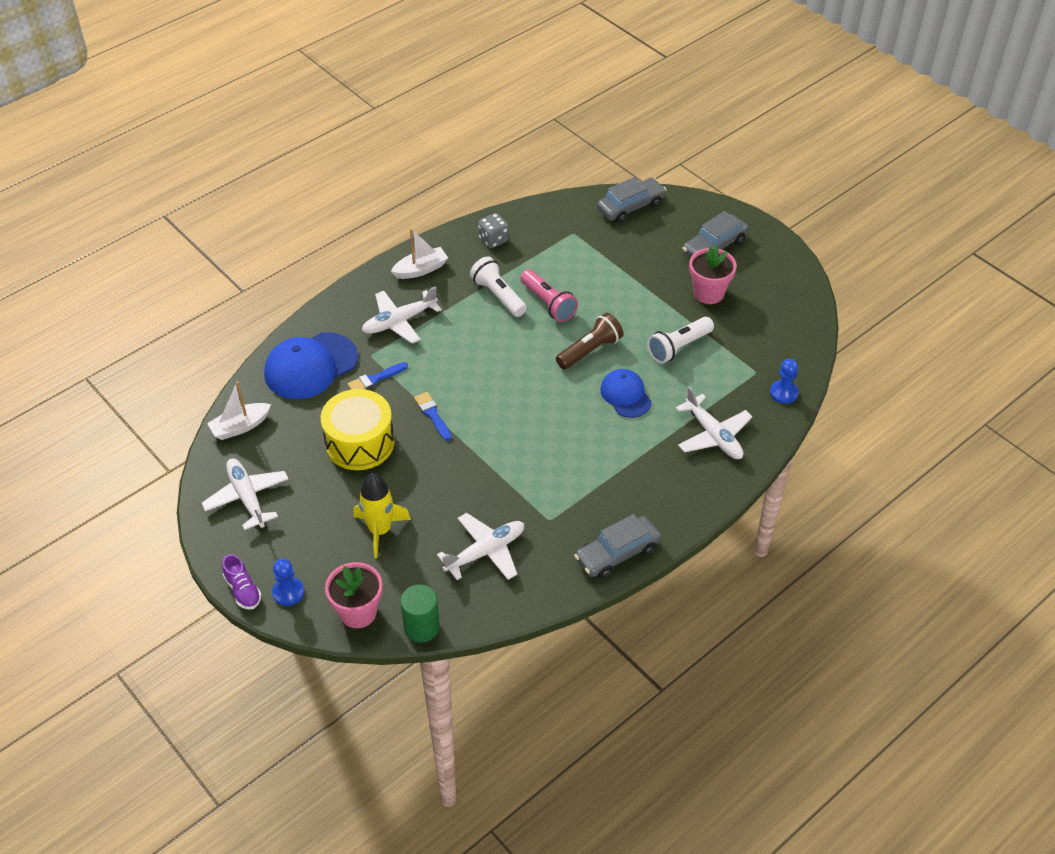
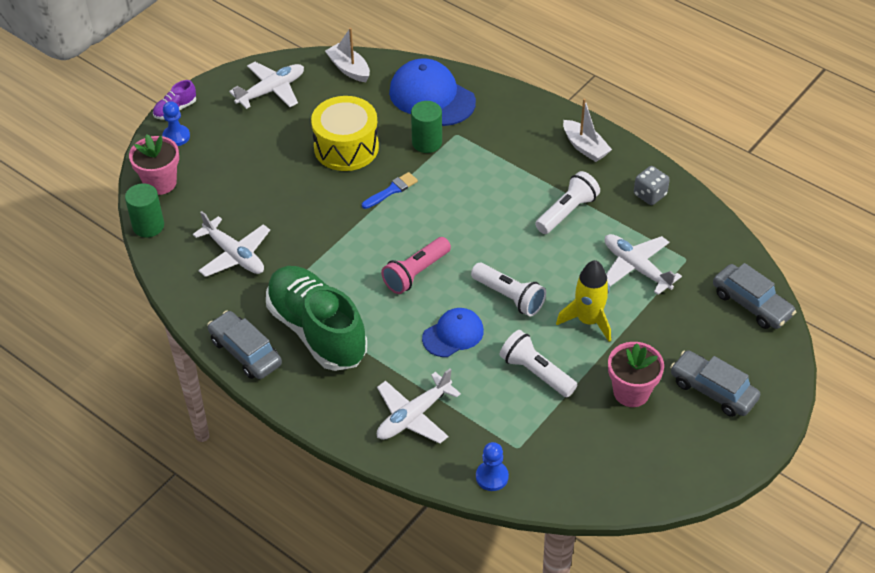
camera: 80 degrees right, 0 degrees up
(375, 379) = (427, 142): blue brush -> green cylinder
(380, 530) = (248, 180): yellow rocket -> yellow rocket (588, 321)
(399, 322) = (506, 145): white plane -> white plane (636, 267)
(548, 304) = (568, 253): pink flashlight -> pink flashlight (416, 273)
(590, 350) = (509, 297): brown flashlight -> white flashlight
(601, 494) = (317, 331): none -> green shoe

